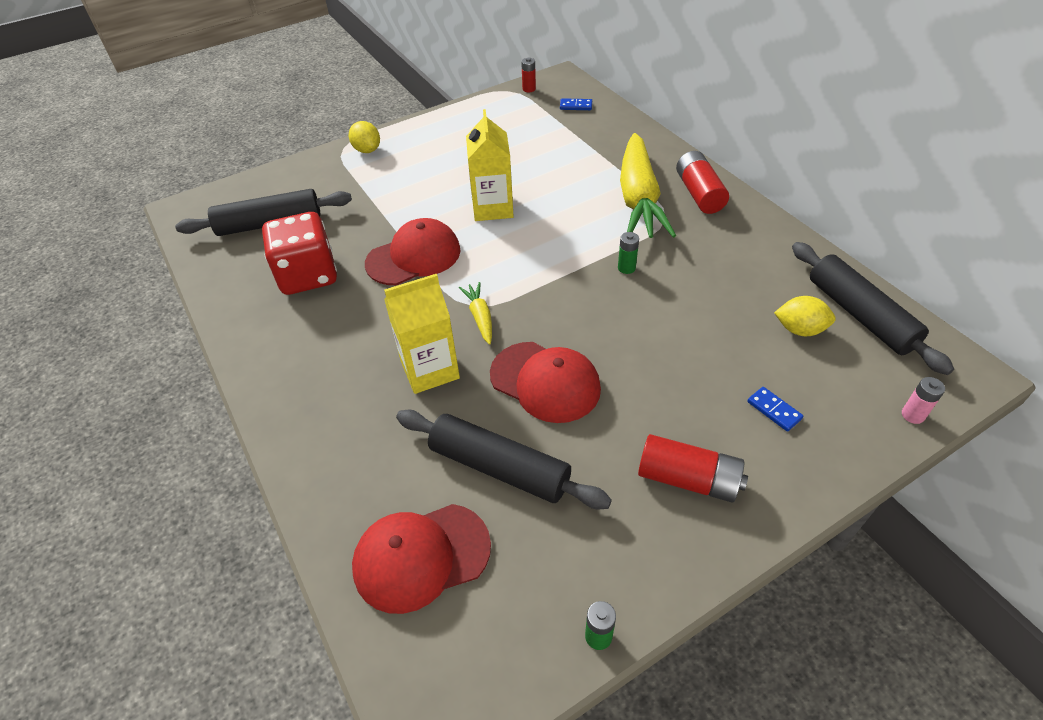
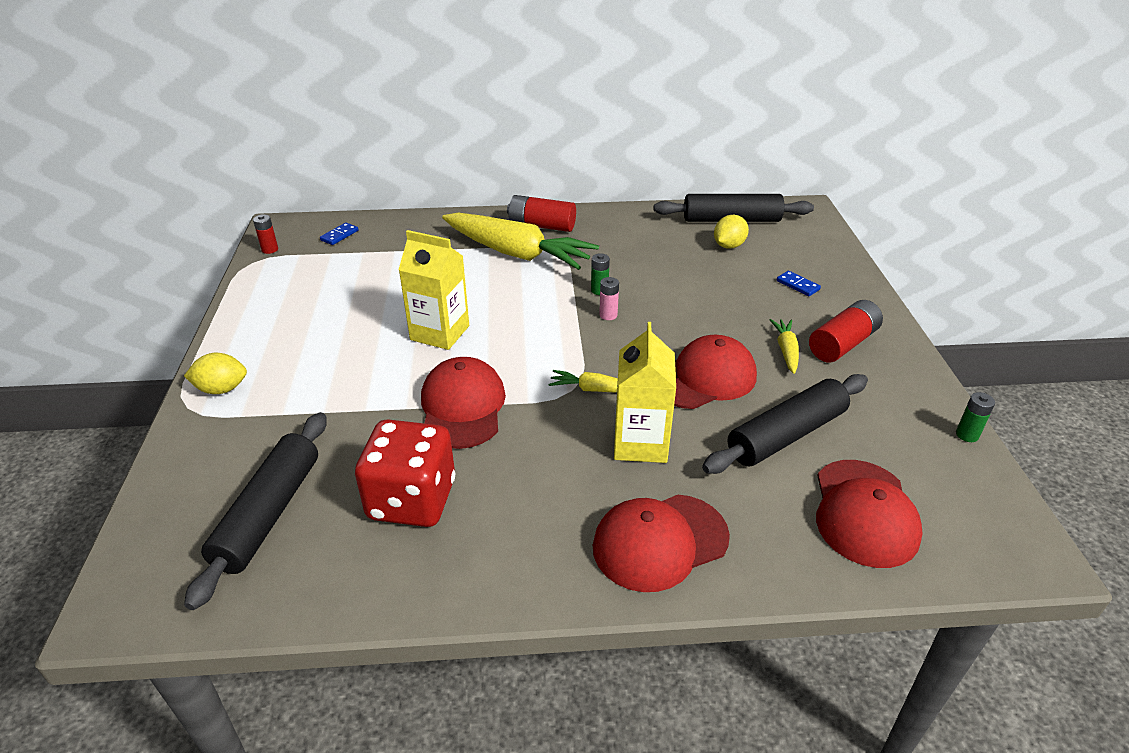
camera: 65 degrees left, 10 degrees down
(323, 419) = (659, 542): none -> red cap
(636, 432) = (786, 351): none -> yellow carrot
(774, 410) = (798, 285): blue domino -> blue domino turned 60 degrees clockwise
(913, 415) = (830, 239): pink battery -> pink battery (608, 315)

